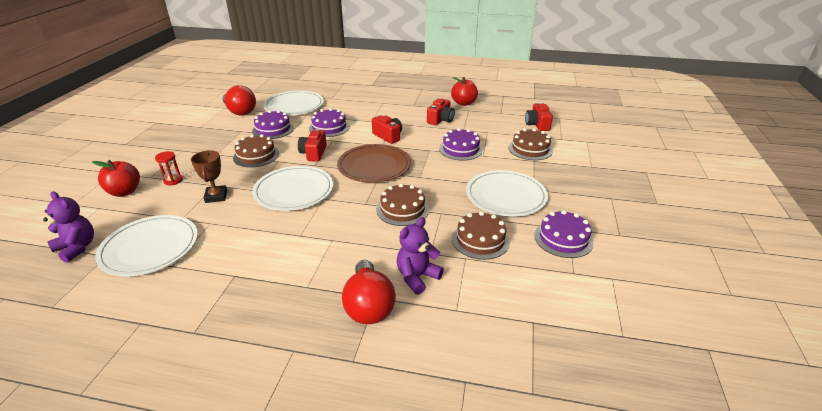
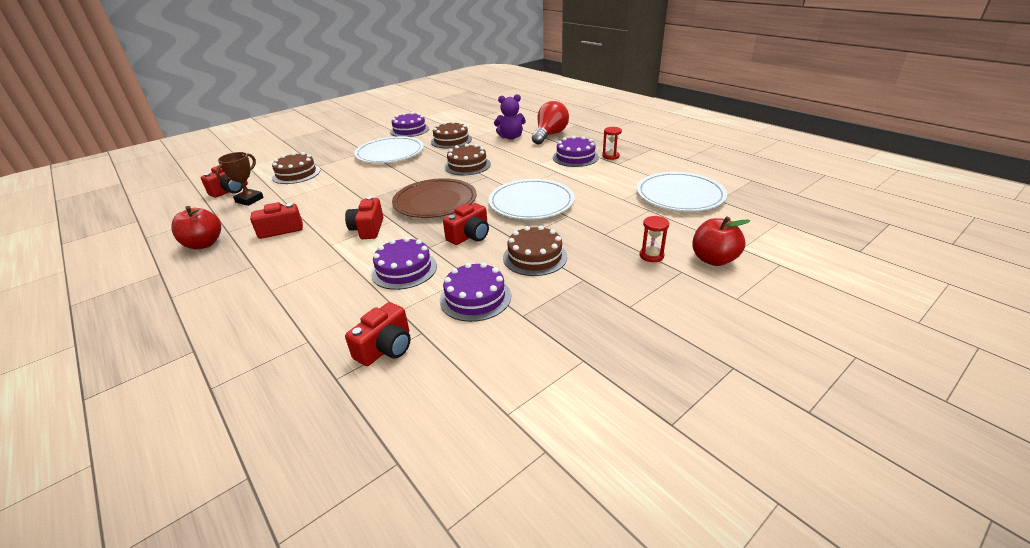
camera: 140 degrees left, 0 degrees up
(77, 248) = (749, 213): purple teddy bear -> none
(216, 196) = (608, 220): brown trophy -> brown trophy (249, 200)
(240, 112) = (488, 377): red light bulb -> none
(250, 287) = (611, 156): none -> red hourglass
(294, 106) = (386, 348): white plate -> red camera
(460, 149) = (340, 191): purple cake -> purple cake (575, 157)

